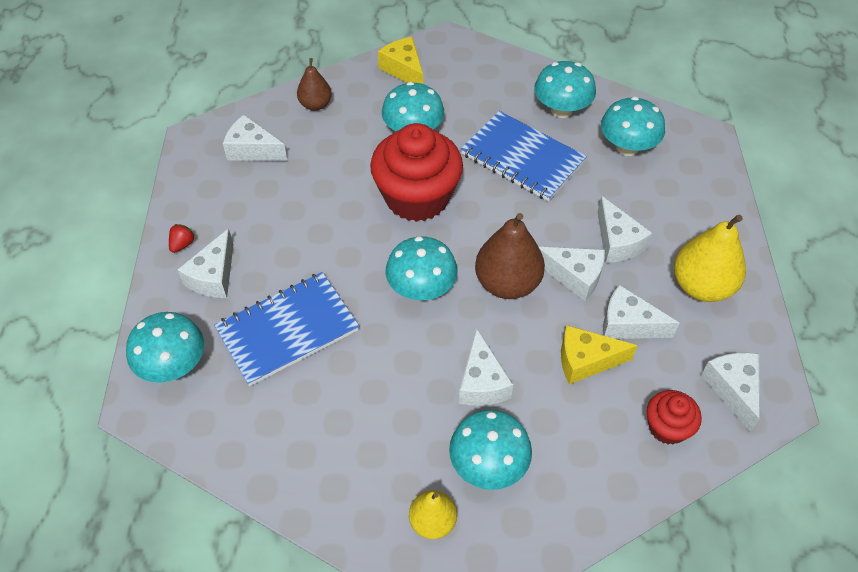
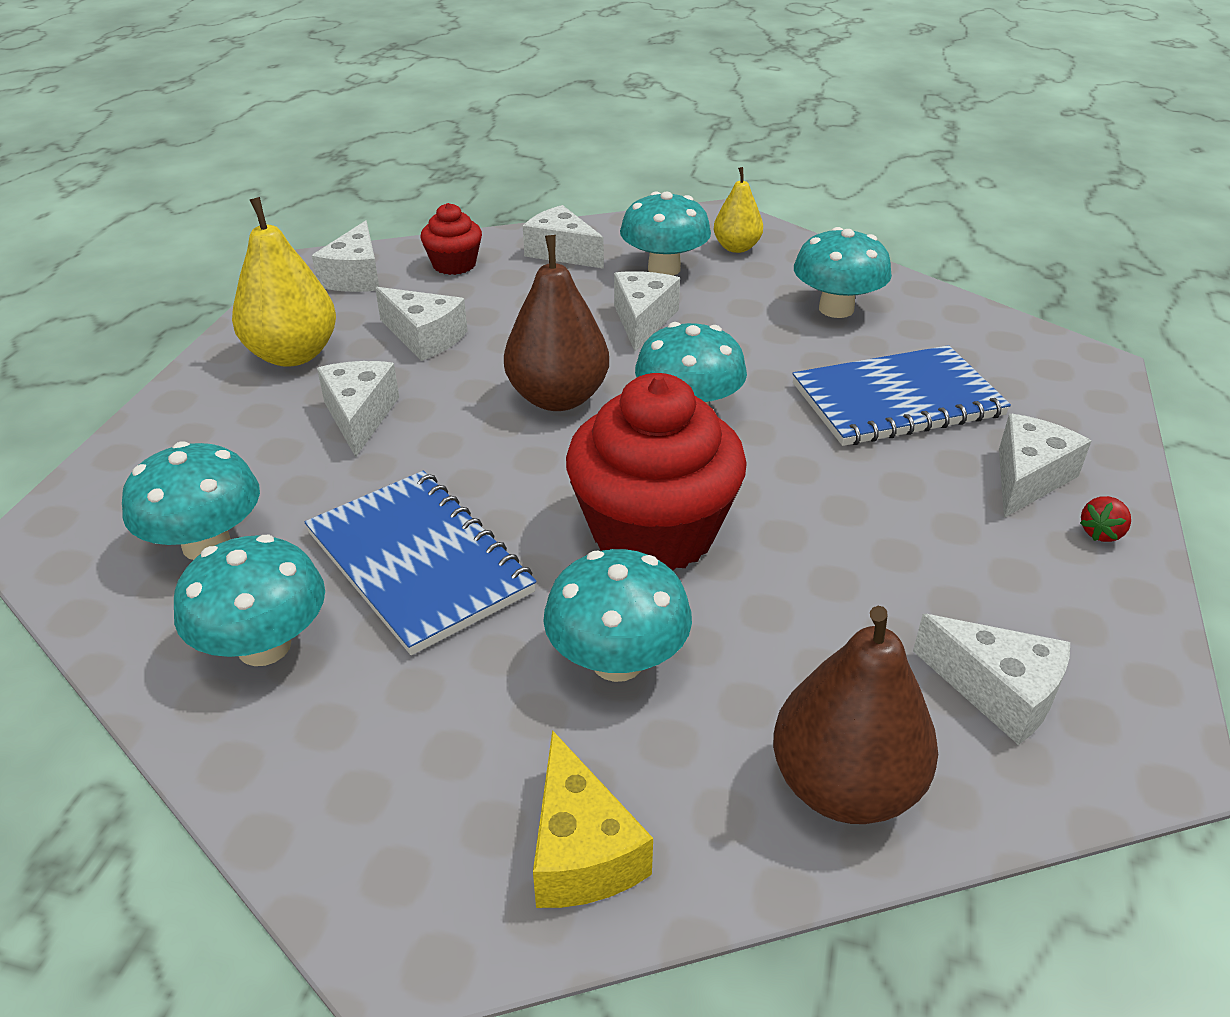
camera: 165 degrees left, 15 degrees down
(173, 365) = (1060, 391): turquoise mushroom -> turquoise mushroom (836, 309)
(315, 104) = (844, 786): brown pear -> brown pear, size x1.69
(574, 276) = (456, 390): white cheese -> white cheese (562, 252)
(586, 361) = (503, 318): yellow cheese -> none

